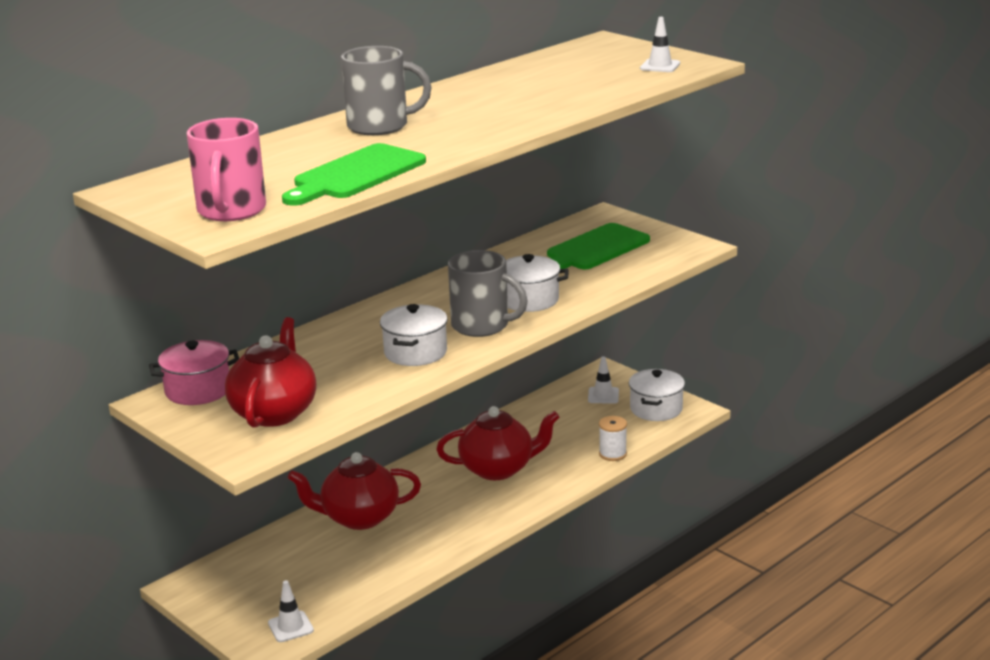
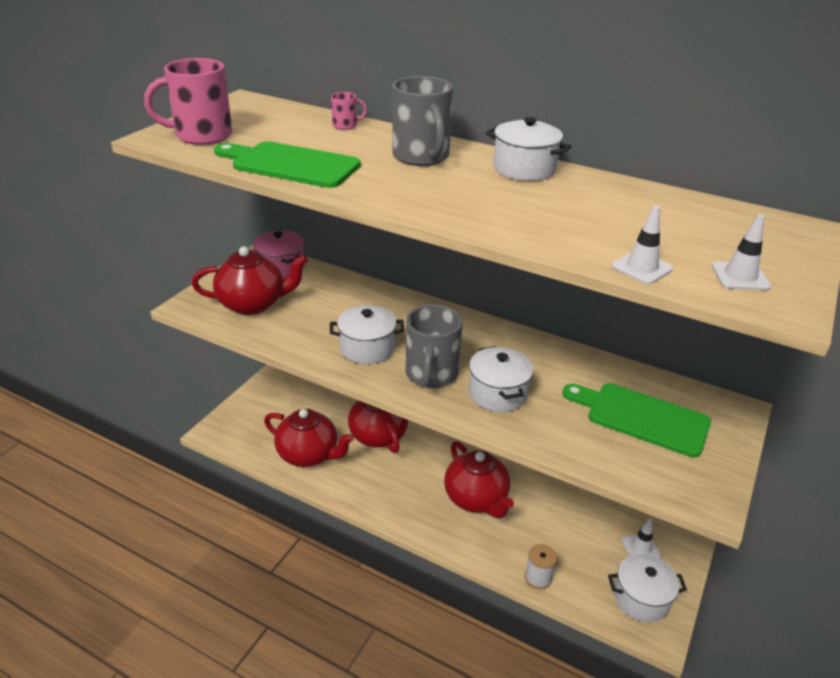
camera: 70 degrees right, 10 degrees up
(265, 149) = (345, 126): none -> pink mug
(290, 627) = (238, 436): white traffic cone -> white traffic cone (641, 268)
(363, 572) = (309, 455): none -> red teapot
(439, 96) = (524, 169): none -> white pot

